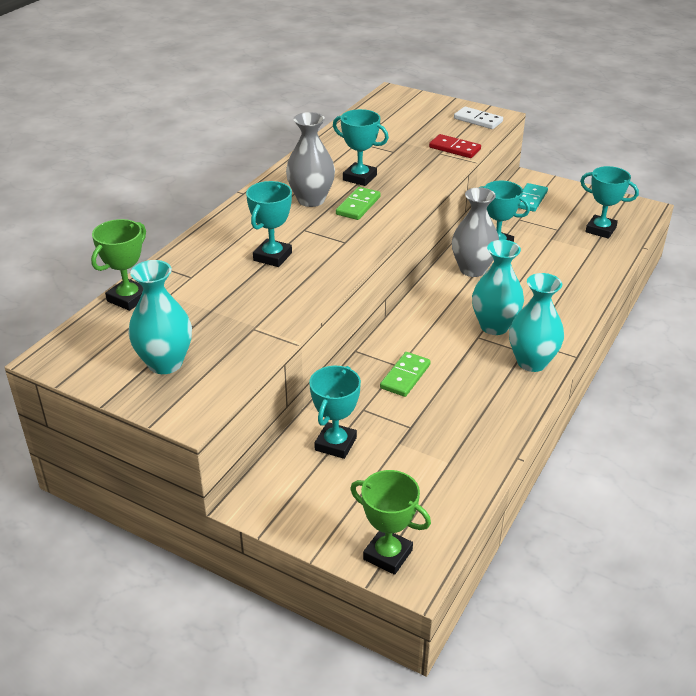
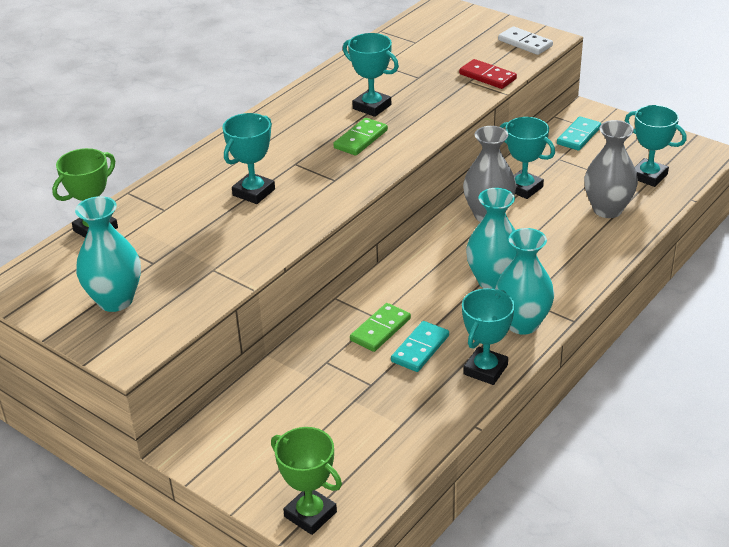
camera: 10 degrees right, 0 degrees up
(311, 200) = (312, 130): grey vase -> grey vase (607, 209)
(335, 444) = (287, 396): turquoise trophy -> turquoise trophy (485, 369)
(447, 391) = (420, 349): none -> turquoise domino

